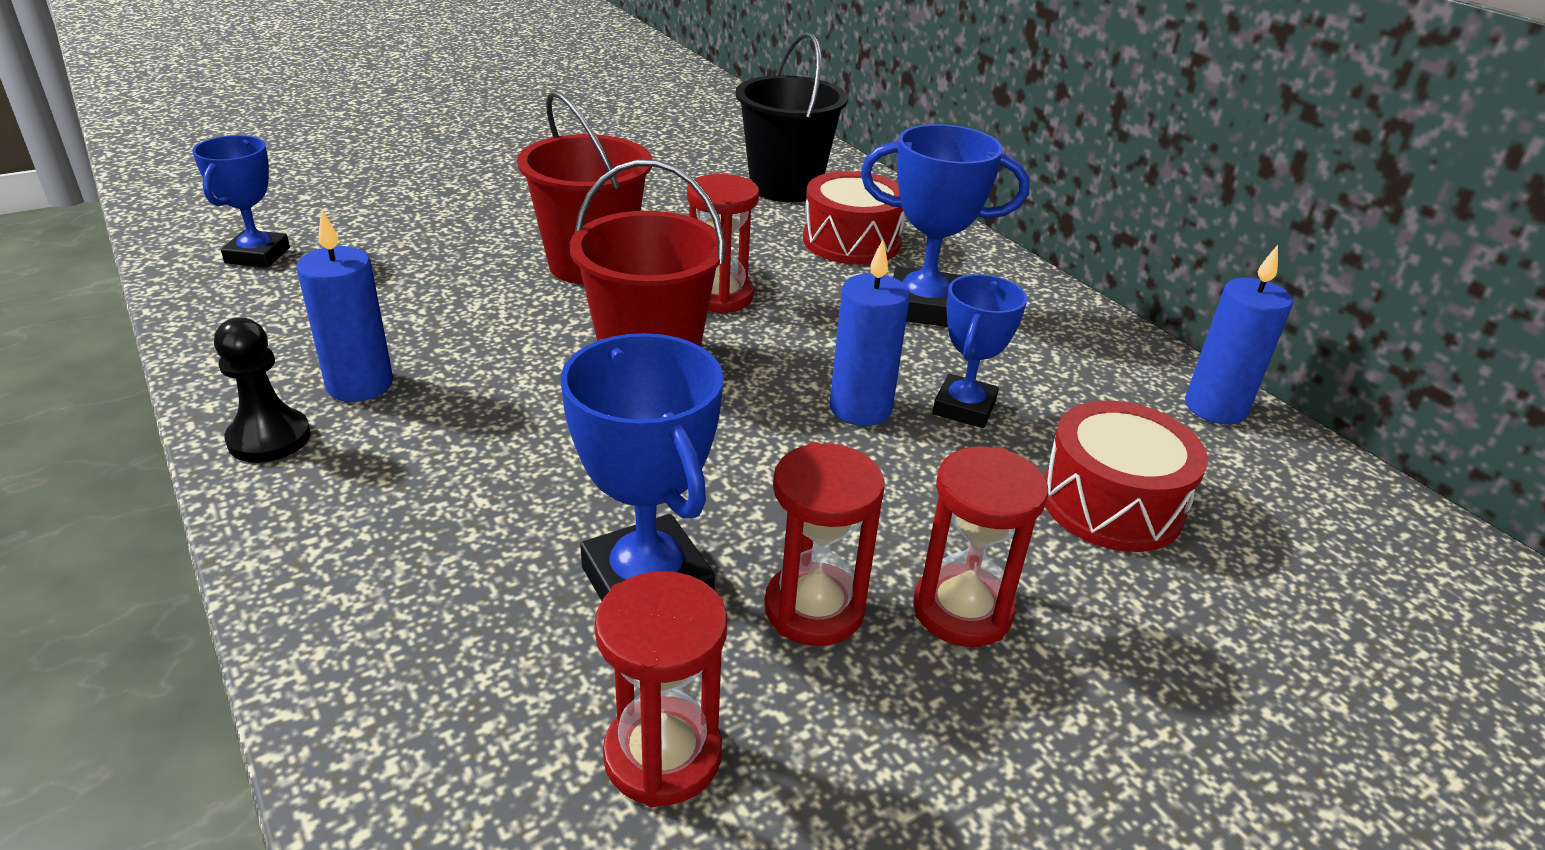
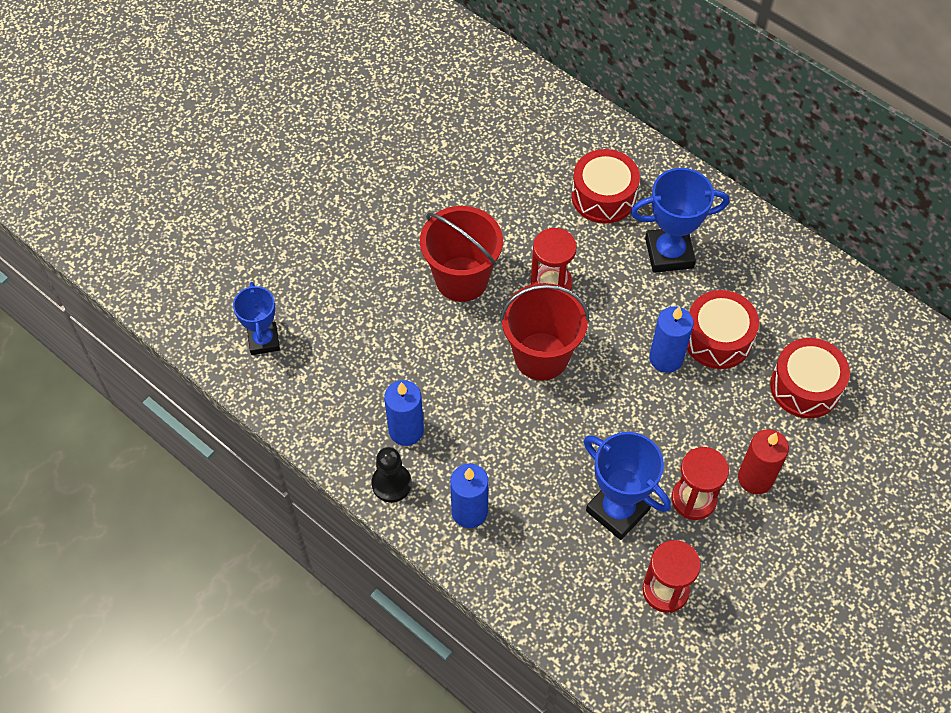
camera: 15 degrees left, 25 degrees up
(785, 187) = (536, 144): black bucket -> none
(962, 610) = (755, 478): red hourglass -> red candle
(964, 408) = (717, 338): blue trophy -> red drum
(1215, 408) = (844, 293): blue candle -> blue candle (469, 511)

